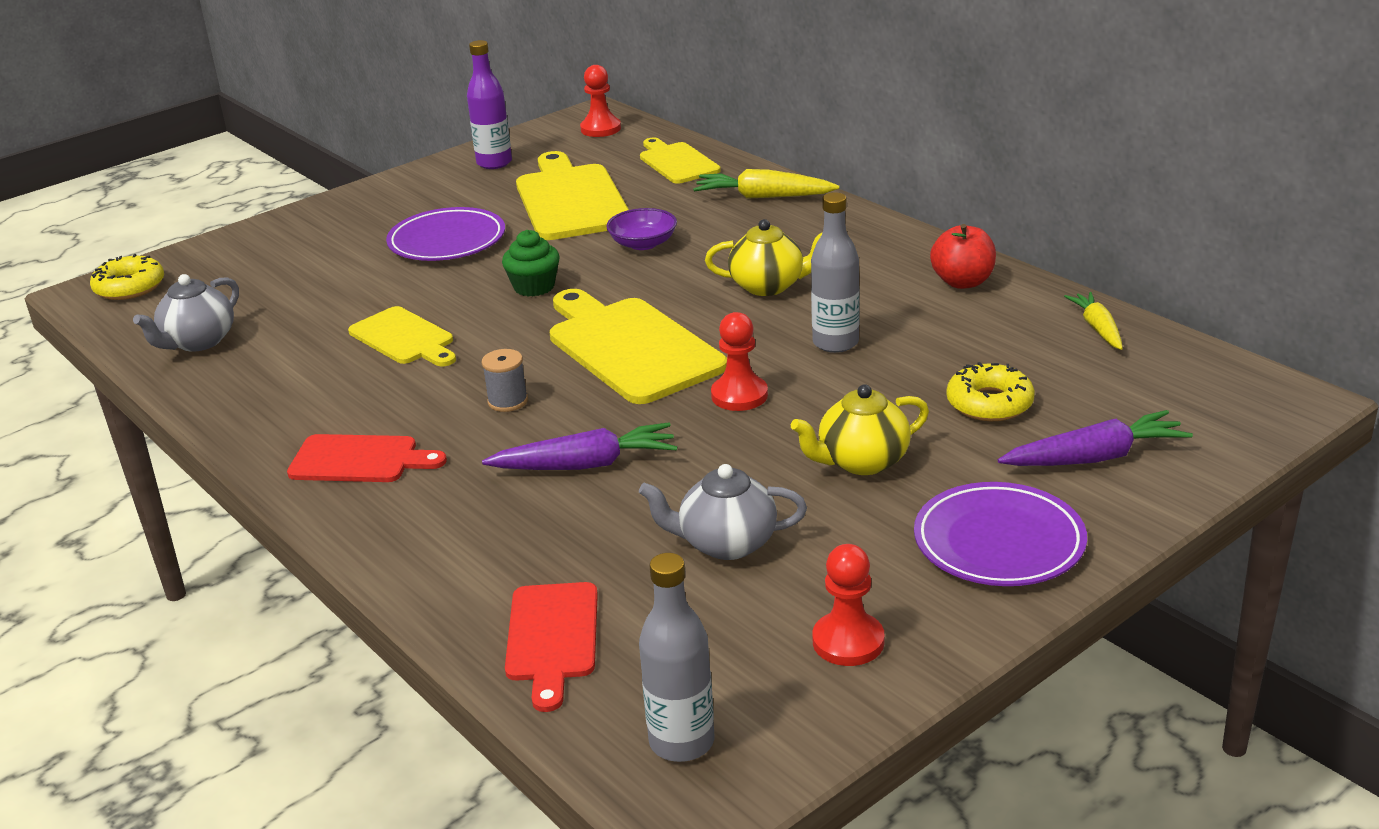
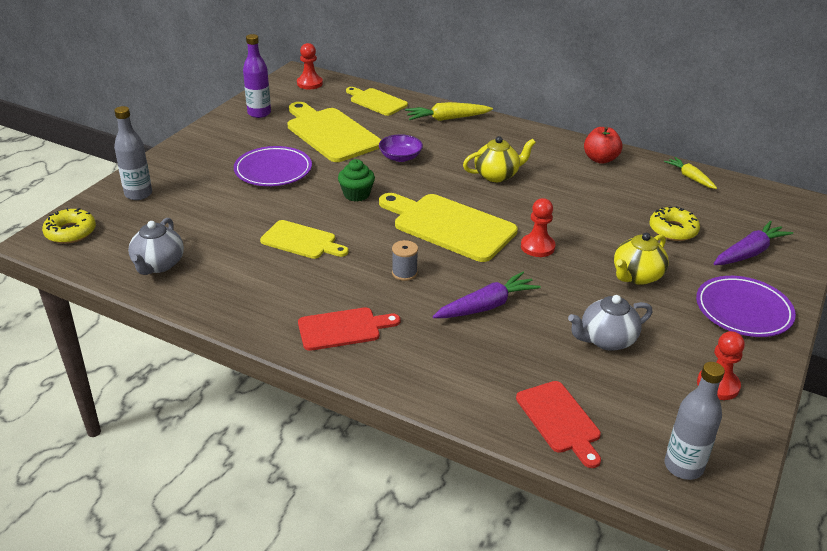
camera: 25 degrees left, 5 degrees up
(835, 343) = (563, 206): grey bottle -> grey bottle (138, 194)

